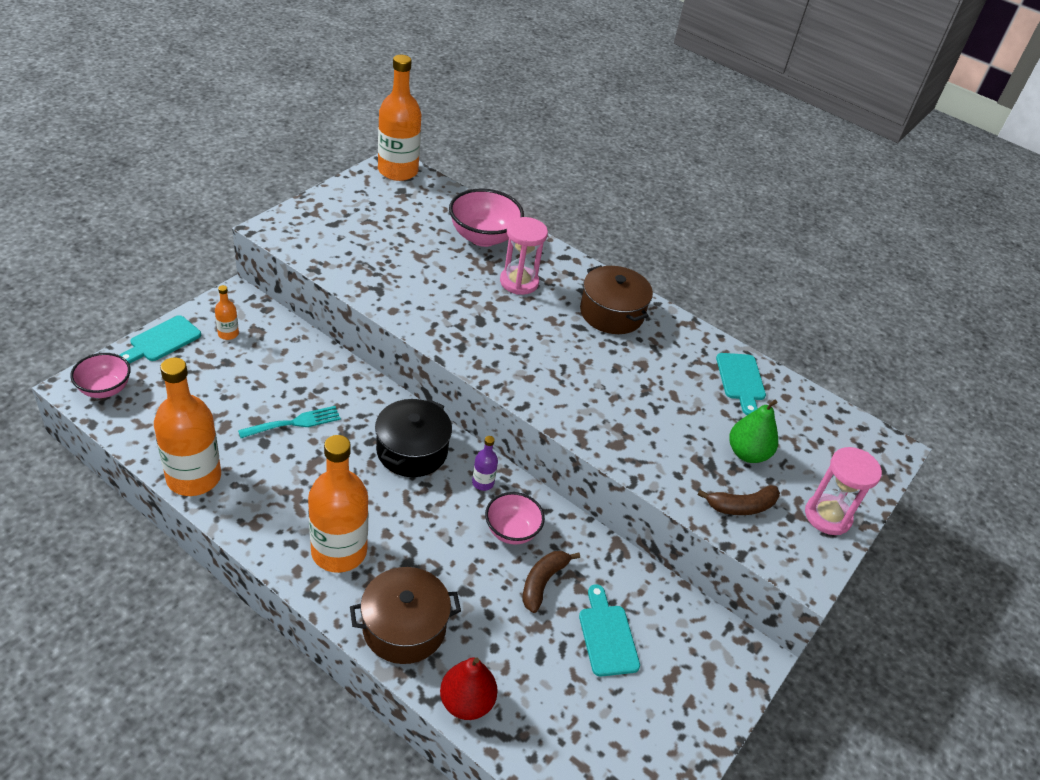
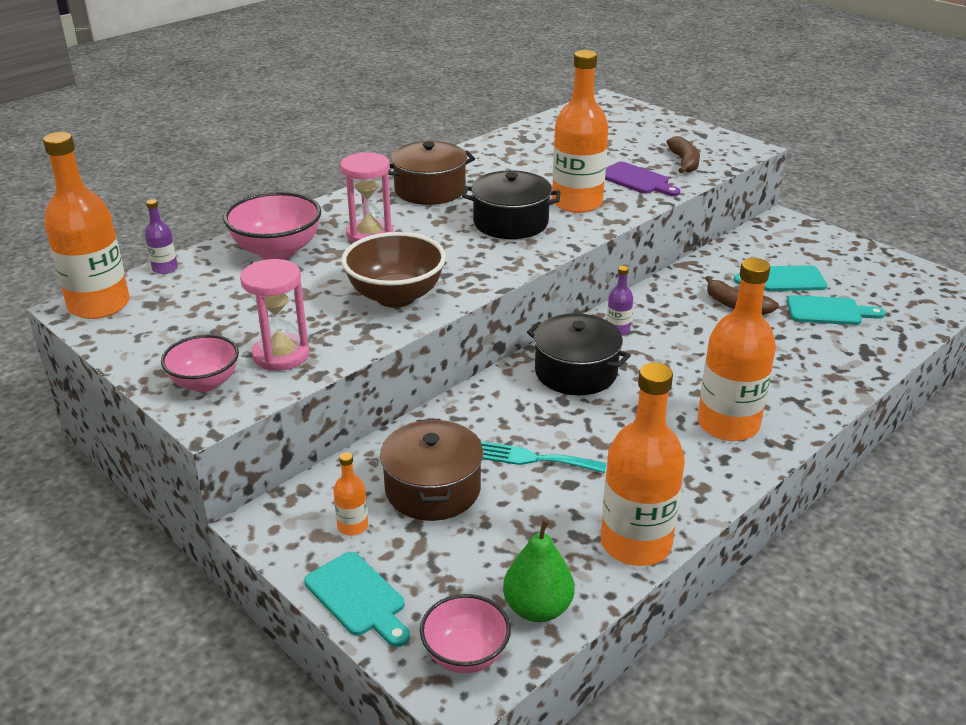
camera: 75 degrees left, 10 degrees down
(295, 423) = (534, 459): turquoise fork -> turquoise fork turned 60 degrees counterclockwise
(404, 627) = (811, 384): brown pot -> brown pot (432, 489)
(422, 300) = (395, 296): none -> brown bowl
(449, 190) = (165, 268): none -> purple bottle
(466, 702) = (878, 353): red pear -> none
(511, 531) = (679, 317): pink bowl -> pink bowl (205, 383)
(560, 365) = (510, 222): none -> black pot
(613, 411) = (577, 203): none -> orange bottle
(680, 461) = (636, 180): none -> purple cutting board
(741, 380) = (529, 143): turquoise cutting board -> turquoise cutting board (828, 311)
(747, 453) = (622, 152): green pear -> green pear (537, 608)
(827, 516) = (686, 133): pink hourglass -> pink hourglass (281, 355)

